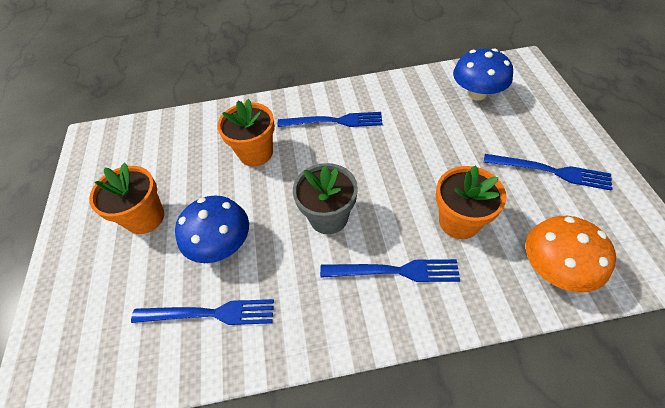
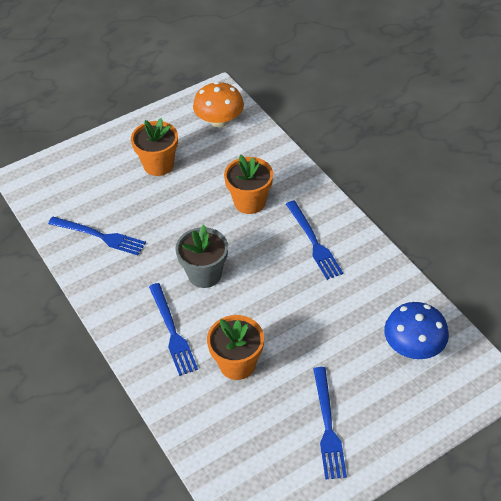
camera: 65 degrees right, 5 degrees down
(209, 313) = (99, 236): blue fork -> blue fork turned 45 degrees counterclockwise
(221, 244) = (154, 219): blue mushroom -> none
(554, 268) = (217, 439): orange mushroom -> orange mushroom (219, 121)

